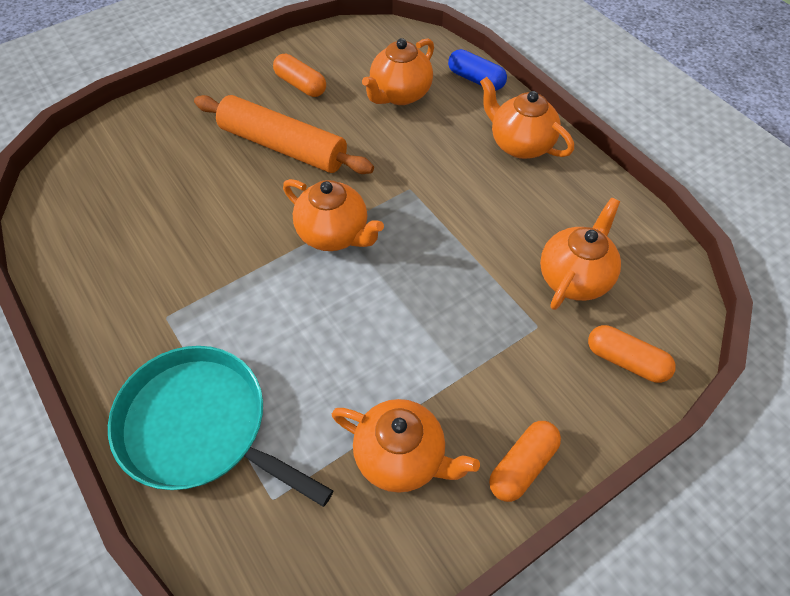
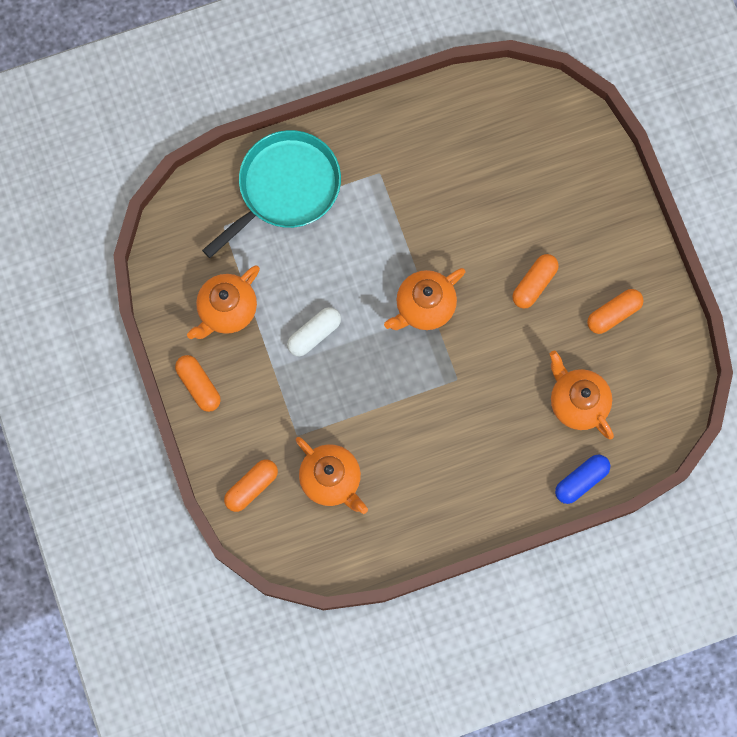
camera: 105 degrees right, 20 degrees up
(283, 146) = (534, 284): orange rolling pin -> orange capsule
(402, 339) = (314, 334): none -> white capsule
(520, 144) = (484, 491): orange teapot -> none

